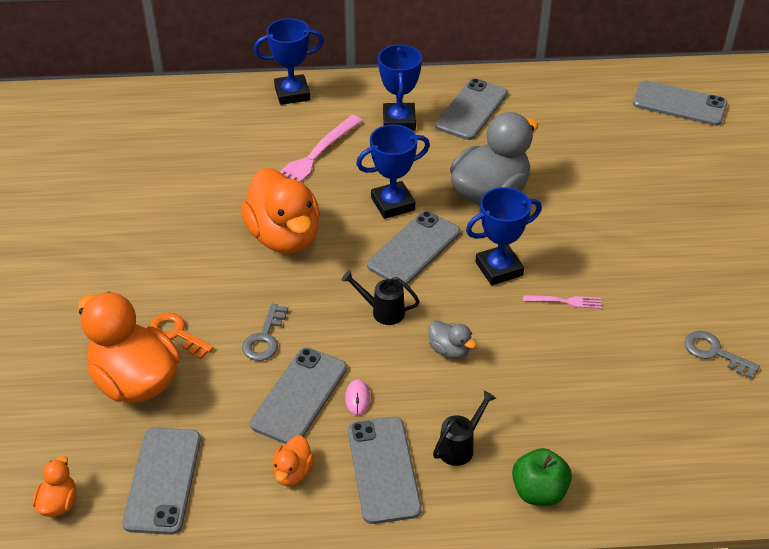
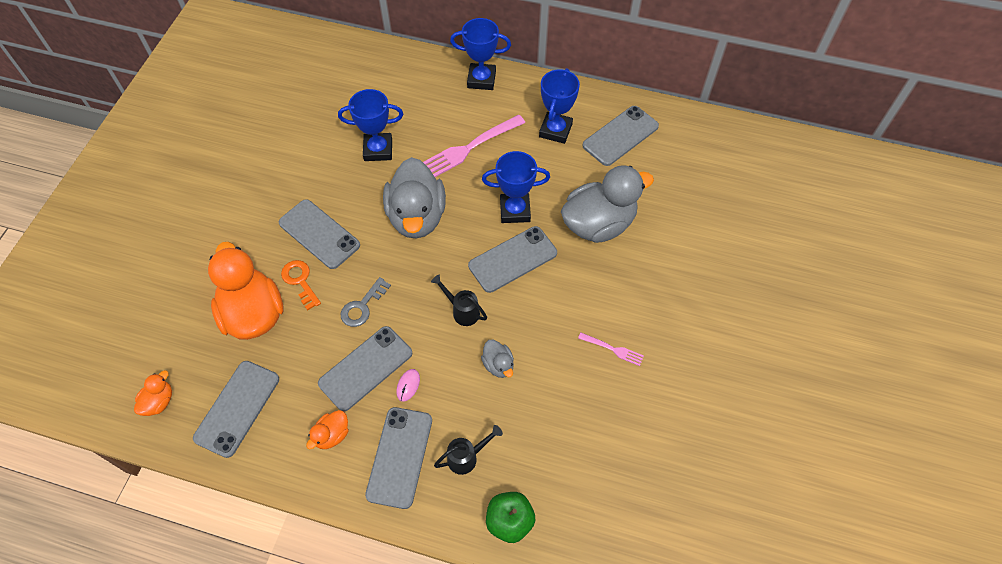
camera: 20 degrees right, 15 degrees up
(284, 237) = (417, 217): orange duck -> grey duck
(499, 269) = (572, 300): blue trophy -> blue trophy (378, 150)
(679, 104) = (805, 180): grey phone -> grey phone (319, 234)
(714, 353) = (716, 441): grey key -> none

